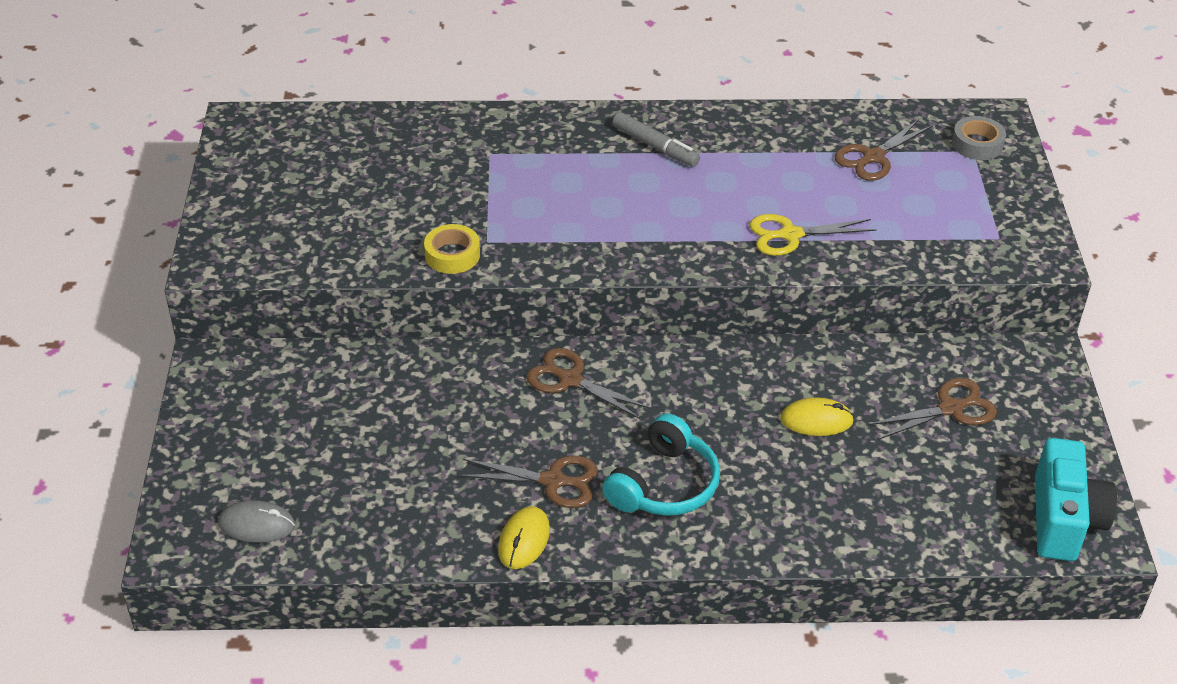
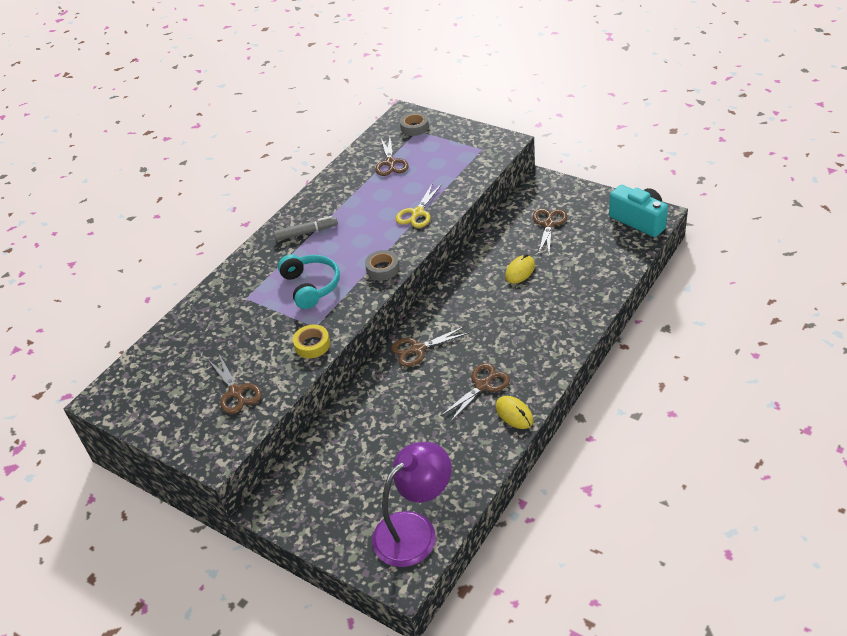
camera: 50 degrees left, 0 degrees up
(257, 524) = (415, 530): grey mouse -> purple lamp
(325, 227) = (236, 392): none -> brown scissors
(646, 253) = (382, 269): none -> grey tape
(664, 484) = (518, 343): turquoise headphones -> turquoise headphones (311, 286)

